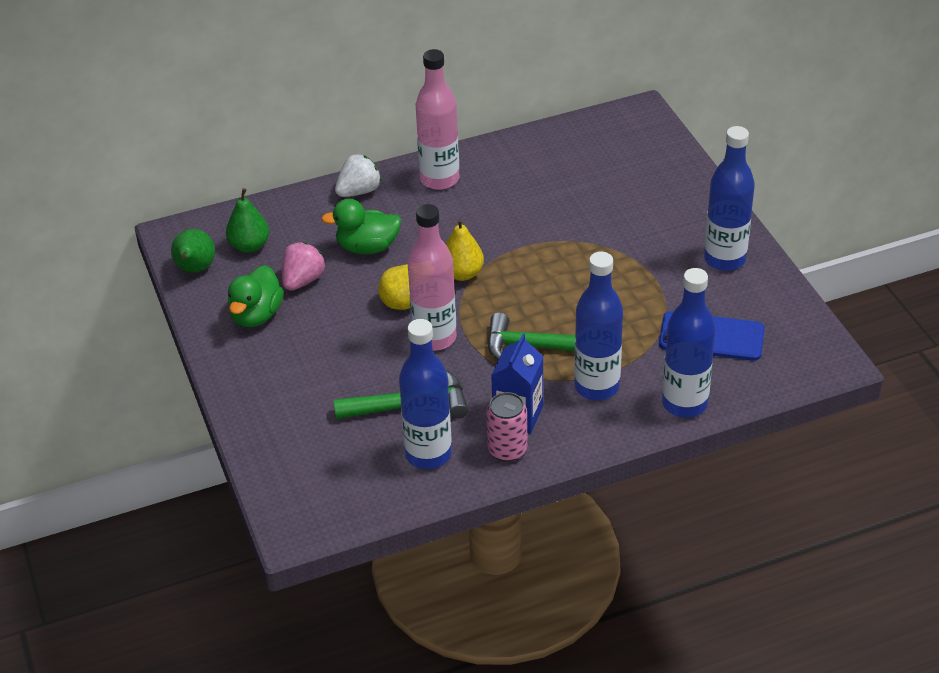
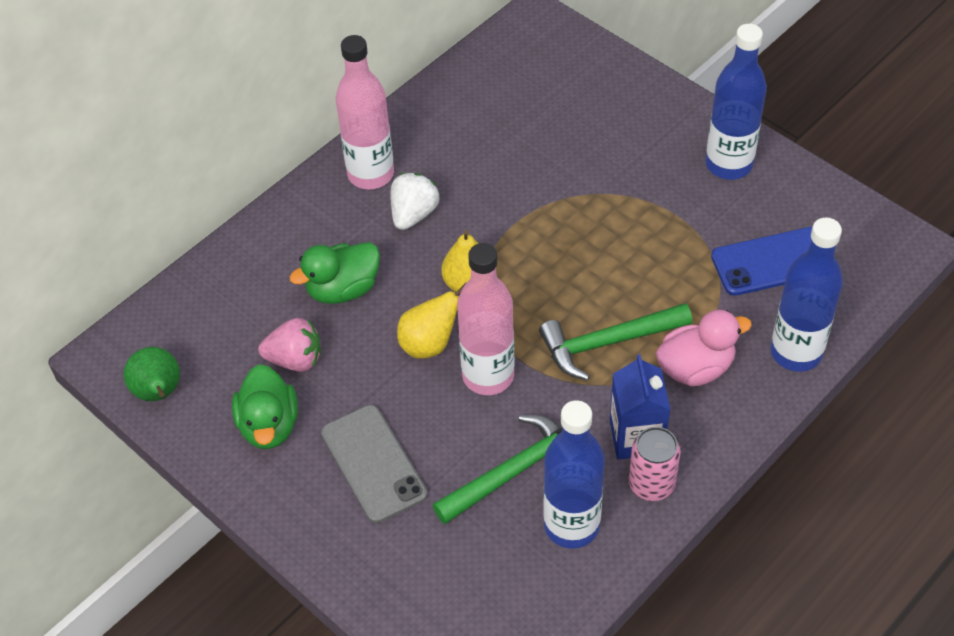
camera: 25 degrees left, 10 degrees up
(249, 246) = (205, 338): green pear -> none
(303, 280) = (295, 359): pink strawberry -> pink strawberry turned 90 degrees clockwise
(312, 364) = (373, 463): none -> grey phone
(359, 191) = (289, 221): white strawberry -> white strawberry (413, 214)
(596, 387) = (695, 368): blue bottle -> pink duck

